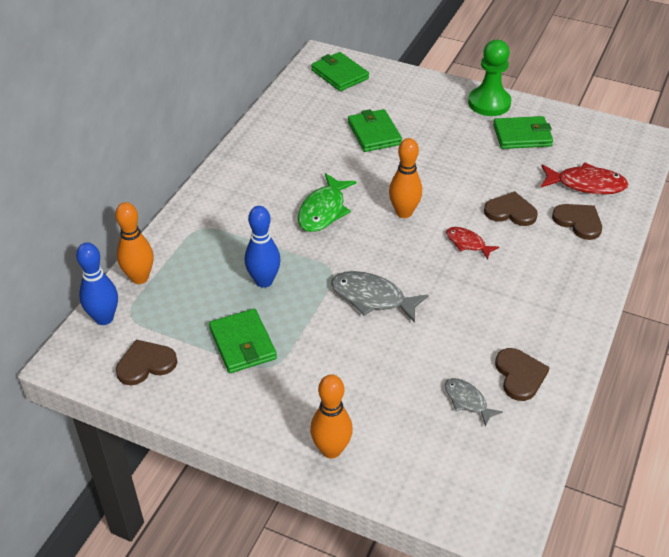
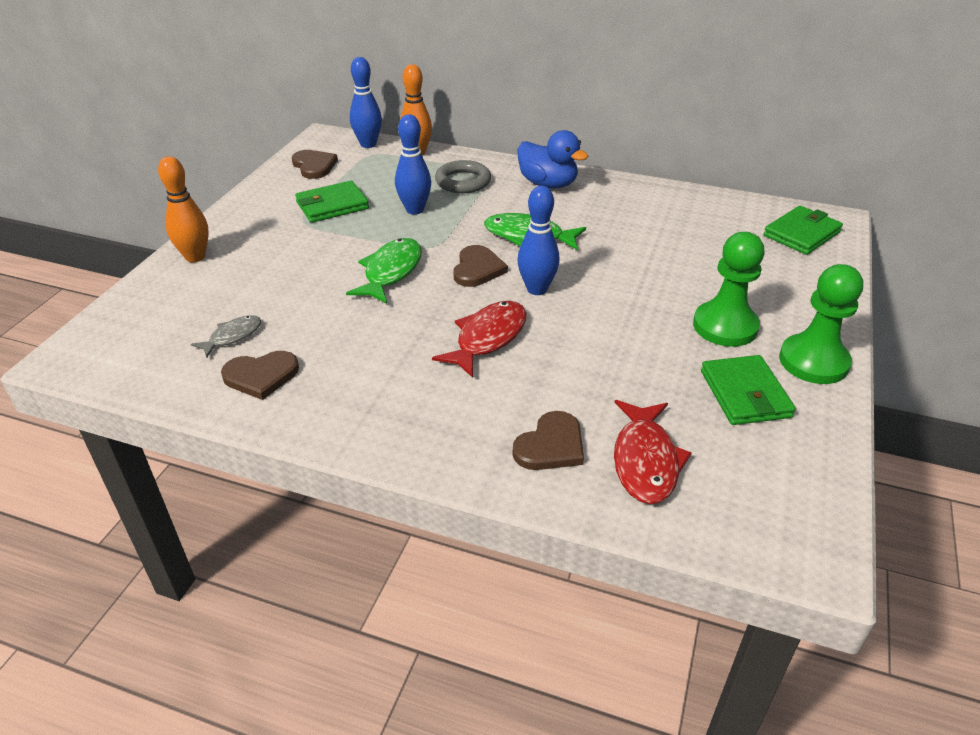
camera: 85 degrees right, 5 degrees down
(214, 245) = (463, 181): none -> grey ring
(233, 190) = (548, 184): none -> blue duck
(372, 298) = (391, 272): grey fish -> green fish
(374, 133) = (686, 263): green wallet -> none
(404, 212) = (537, 289): orange bowling pin -> blue bowling pin
(452, 130) = (725, 326): none -> green pawn
(467, 243) = (488, 338): red fish -> red fish, size x1.67
(510, 211) = (559, 377): brown heart -> brown heart (477, 269)

